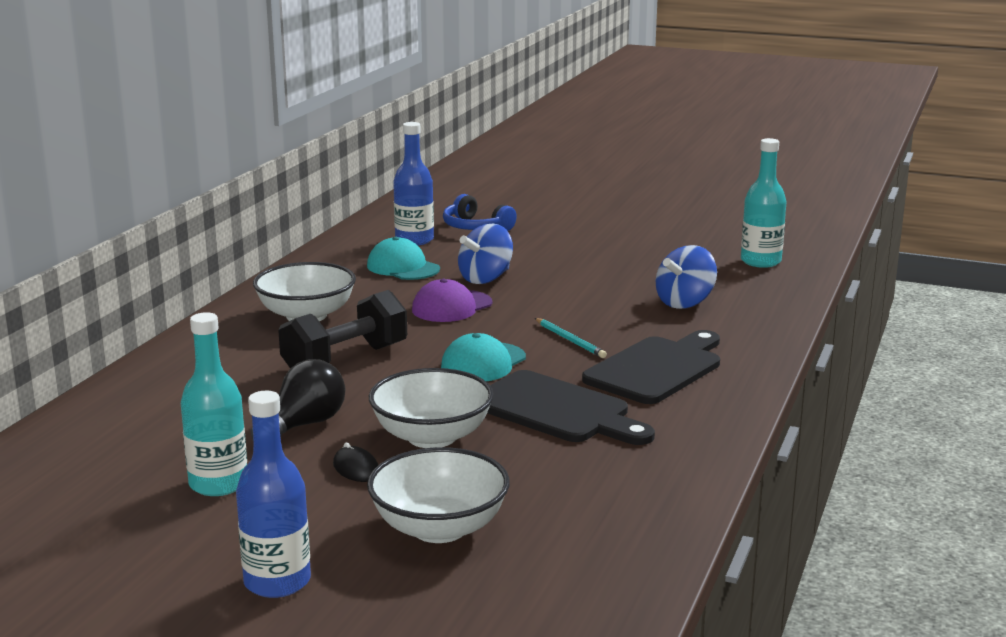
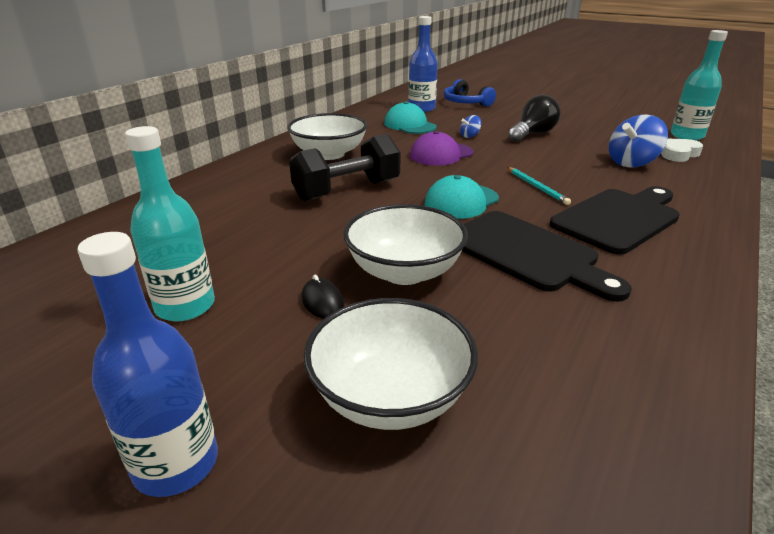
camera: 10 degrees right, 10 degrees up
(303, 425) = (291, 248): black light bulb -> black light bulb (533, 134)
(485, 279) = (470, 136): blue spinning top -> blue spinning top, size x0.49
(742, 287) = (678, 154): none -> white heart

